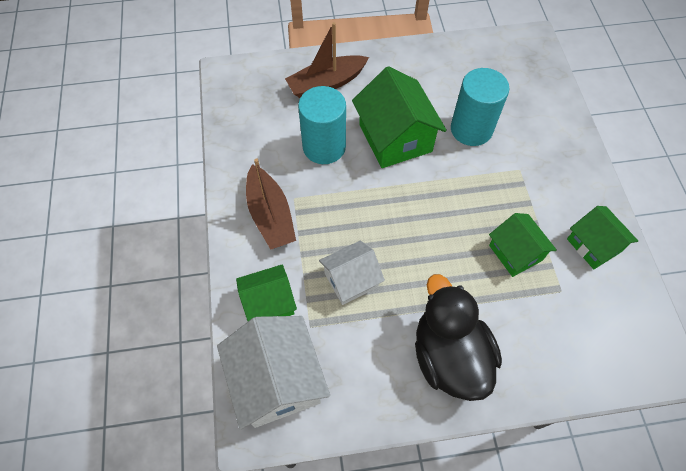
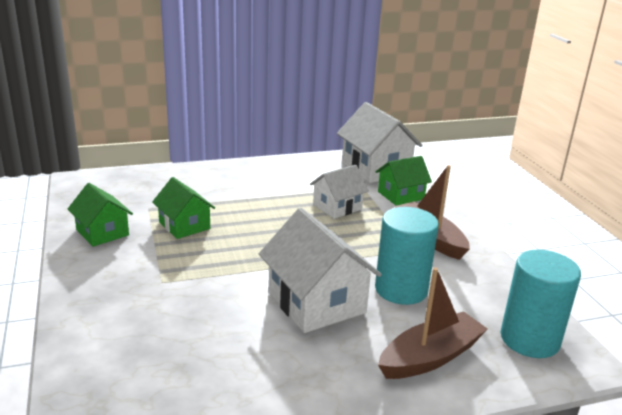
camera: 170 degrees right, 35 degrees down
(395, 137) = (316, 302): green house -> white house
(449, 356) = (251, 179): black duck -> none
(471, 129) = (216, 316): turquoise cylinder -> turquoise cylinder (529, 339)

